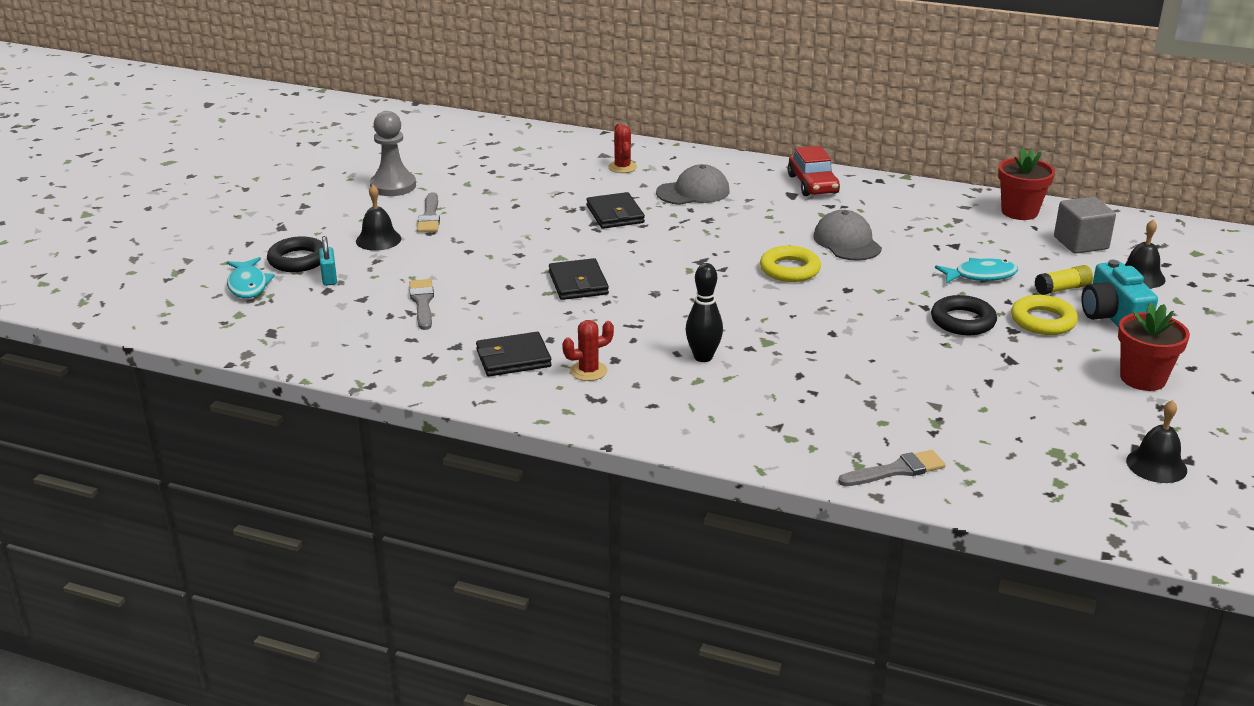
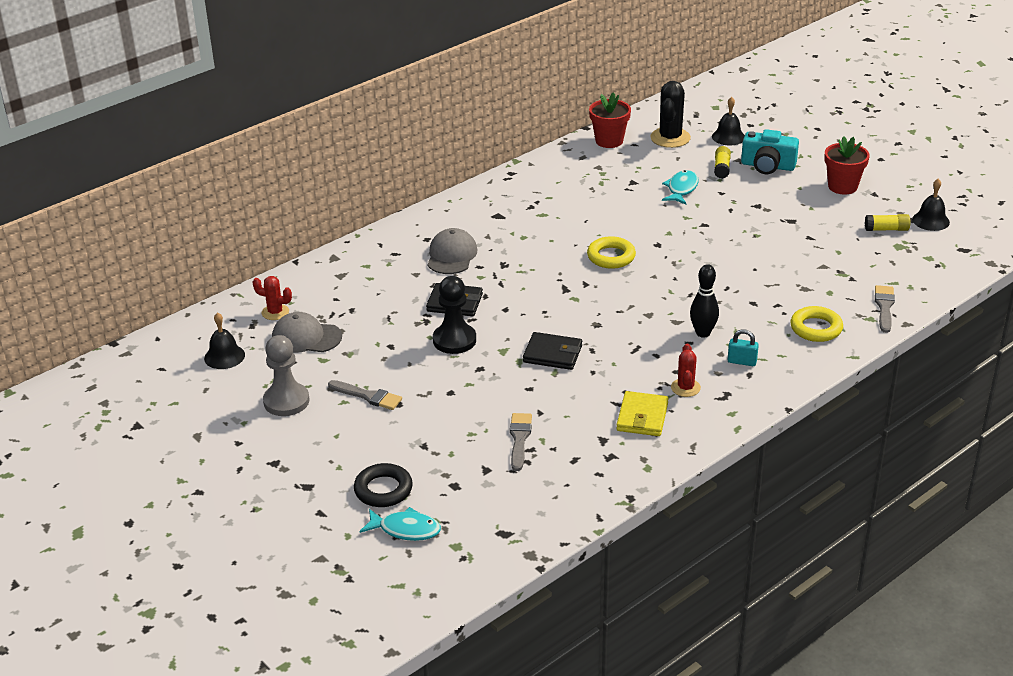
camera: 60 degrees left, 5 degrees up
(329, 278) = (433, 479): turquoise padlock -> turquoise padlock (742, 361)
(378, 240) = (386, 435): black bell -> black bell (224, 356)
(422, 302) = (519, 439): grey brush -> grey brush turned 75 degrees clockwise
(513, 358) = (642, 417): black wallet -> yellow wallet
(553, 230) = (454, 340): none -> black pawn
(622, 167) = (374, 273): red cactus -> red cactus (275, 312)
(812, 184) = (491, 201): red car -> none
(847, 242) = (591, 220): grey cap -> grey cap (306, 337)
(963, 321) = (733, 218): black ring -> none
(1043, 321) = (754, 191): yellow ring -> yellow ring (816, 328)
(1081, 243) = (670, 138): grey cube -> black cactus
(1085, 434) = (886, 229): none -> yellow glue stick

